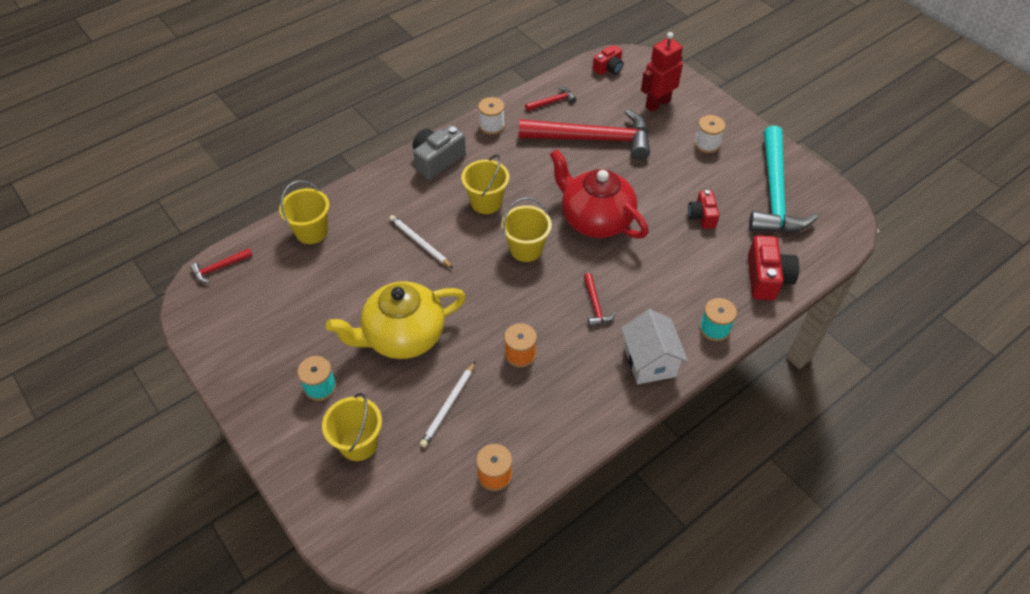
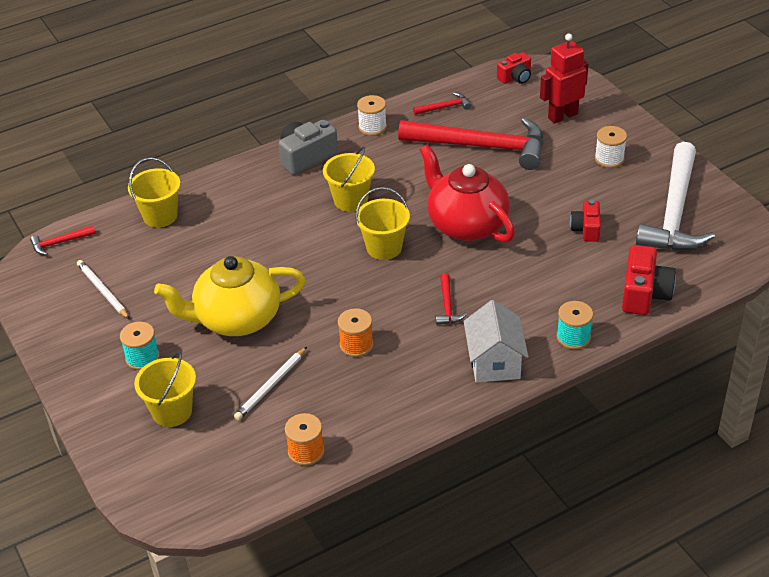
camera: 10 degrees right, 10 degrees down
(419, 243) = (271, 234): white pencil -> white pencil (103, 291)
(774, 193) = (674, 212): turquoise hammer -> white hammer

